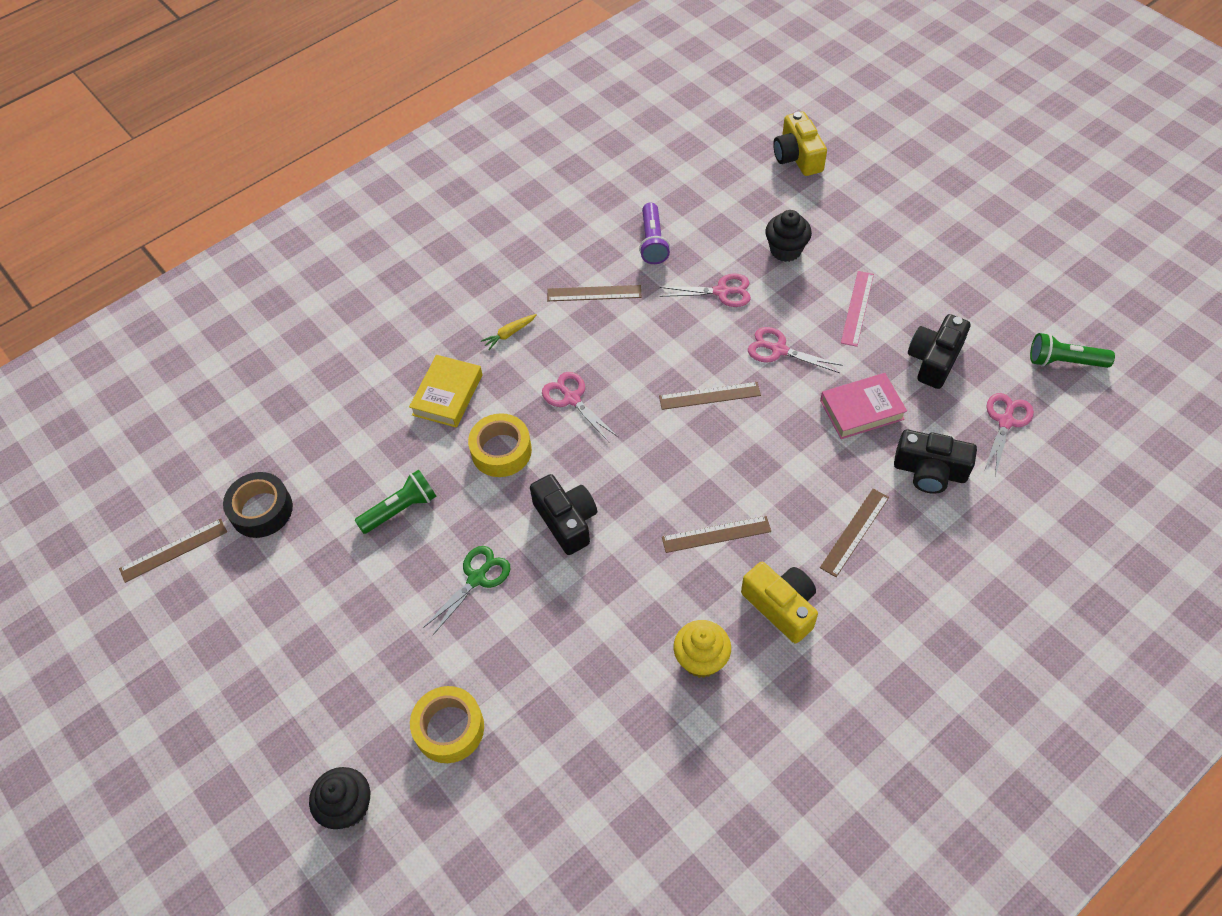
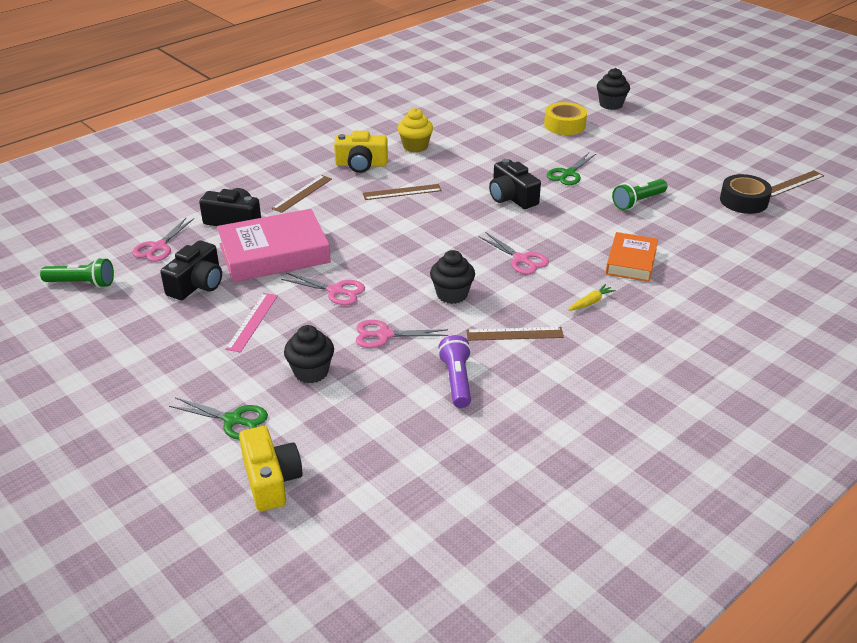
camera: 175 degrees right, 20 degrees down
(447, 395) = (631, 261): yellow book -> orange book
(501, 451) = (572, 230): yellow tape -> none
(653, 345) = (452, 294): none -> black cupcake
(709, 396) = (402, 261): brown ruler -> none
(781, 606) = (361, 164): yellow camera -> yellow camera turned 45 degrees counterclockwise
(842, 204) = (233, 420): none -> green scissors
(861, 410) = (274, 253): pink book -> pink book, size x1.67

